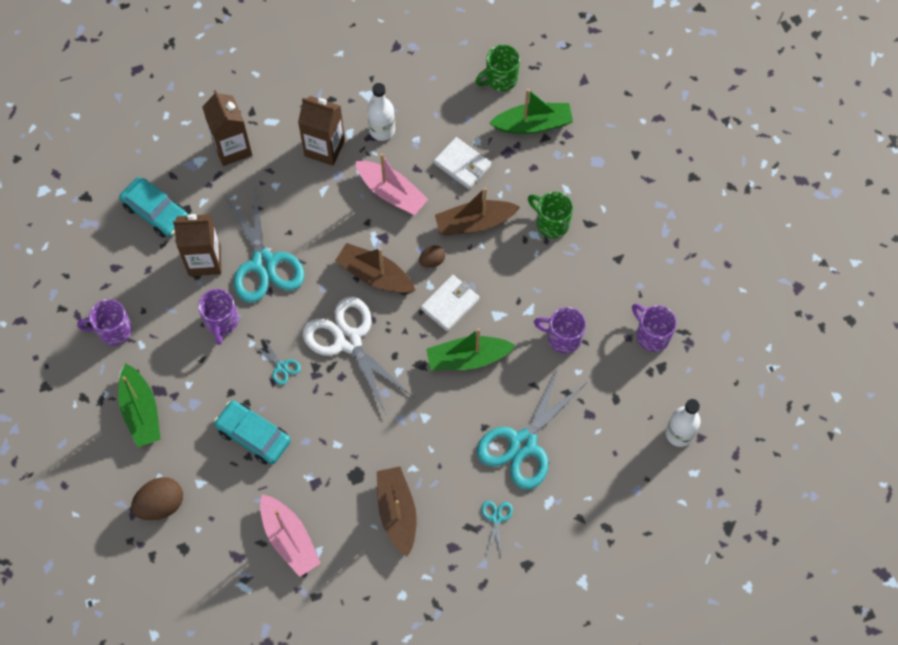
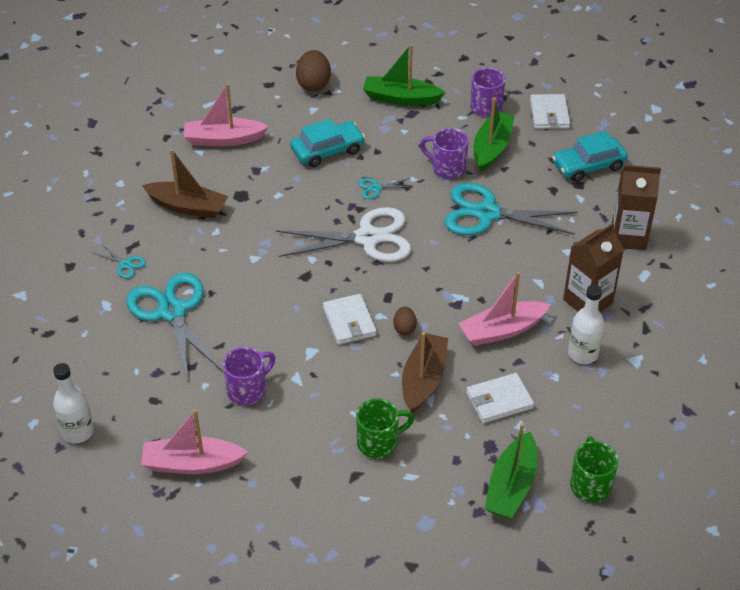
camera: 120 degrees right, 20 degrees down
(98, 272) = (549, 114): none -> white wallet
(204, 260) = (516, 178): brown carton -> none
(375, 275) = (419, 281): brown boat -> none
(467, 358) = (285, 310): green boat -> green boat (491, 148)
(652, 335) = (192, 464): purple mug -> pink boat

